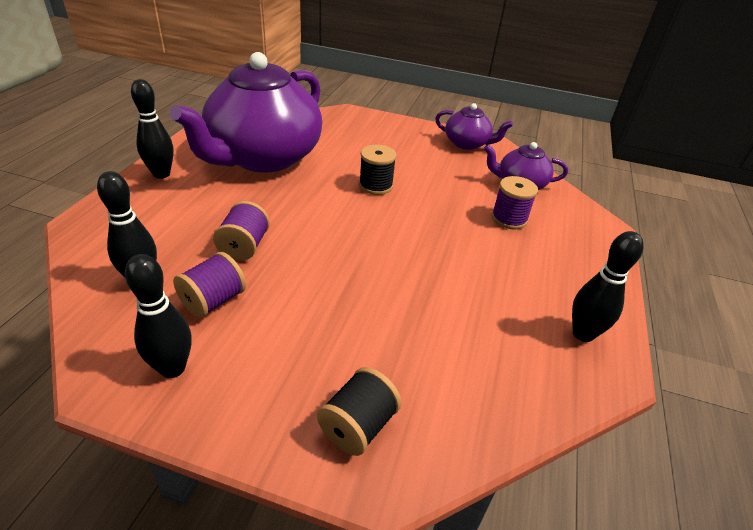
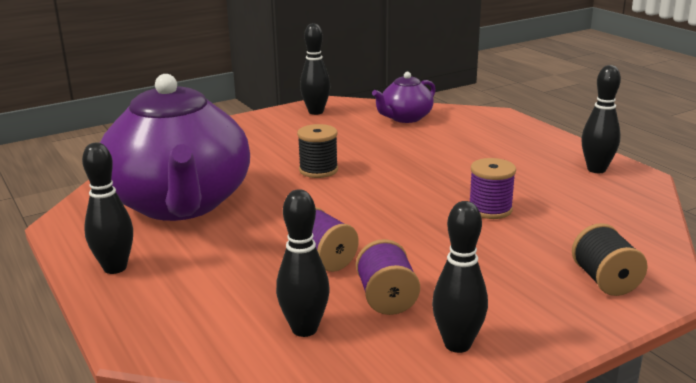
camera: 45 degrees left, 15 degrees down
(467, 144) = (316, 112): purple teapot -> black bowling pin
(509, 219) = (443, 139): purple spool -> purple spool (490, 209)

